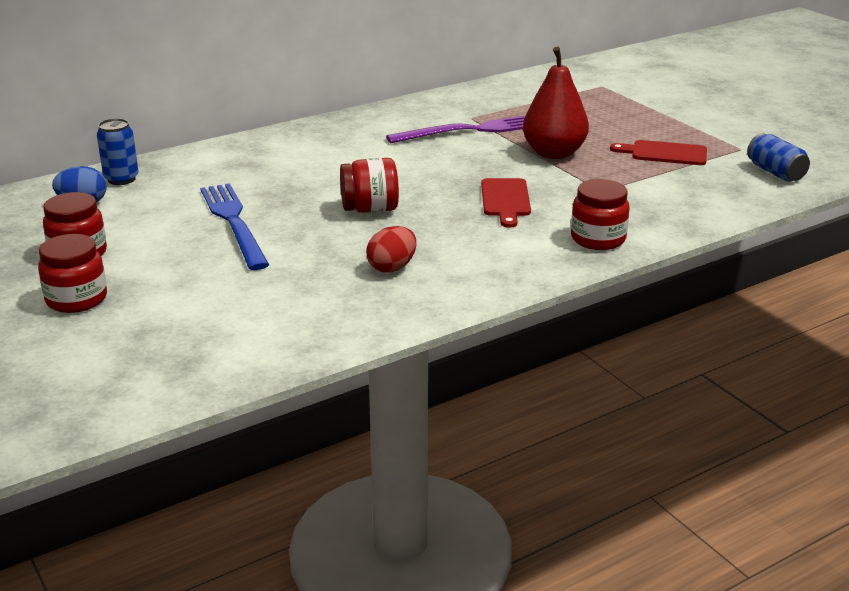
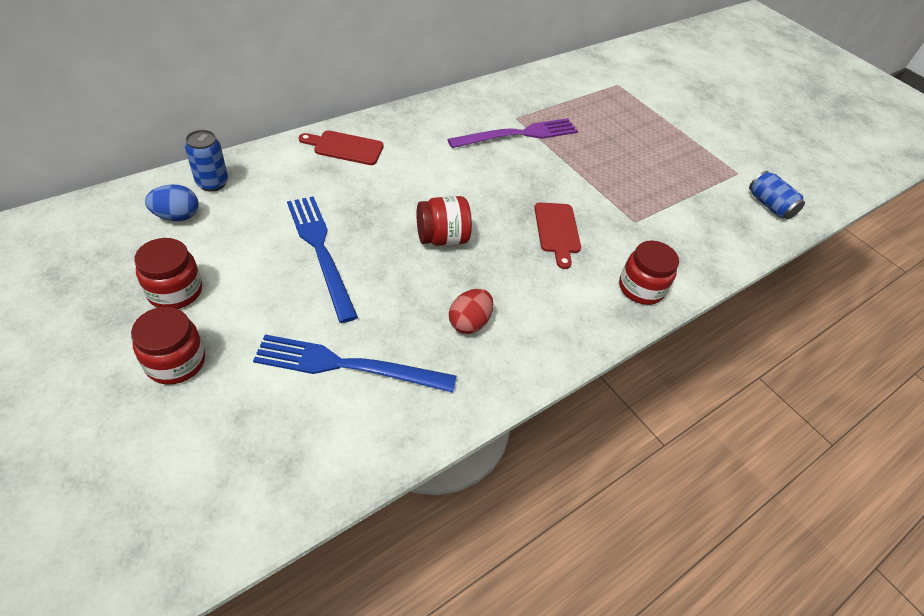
camera: 10 degrees left, 20 degrees up
(255, 299) = (348, 366): none -> blue fork
(554, 153) = (590, 169): red pear -> none
(664, 153) = (679, 175): red cutting board -> red cutting board (345, 147)

